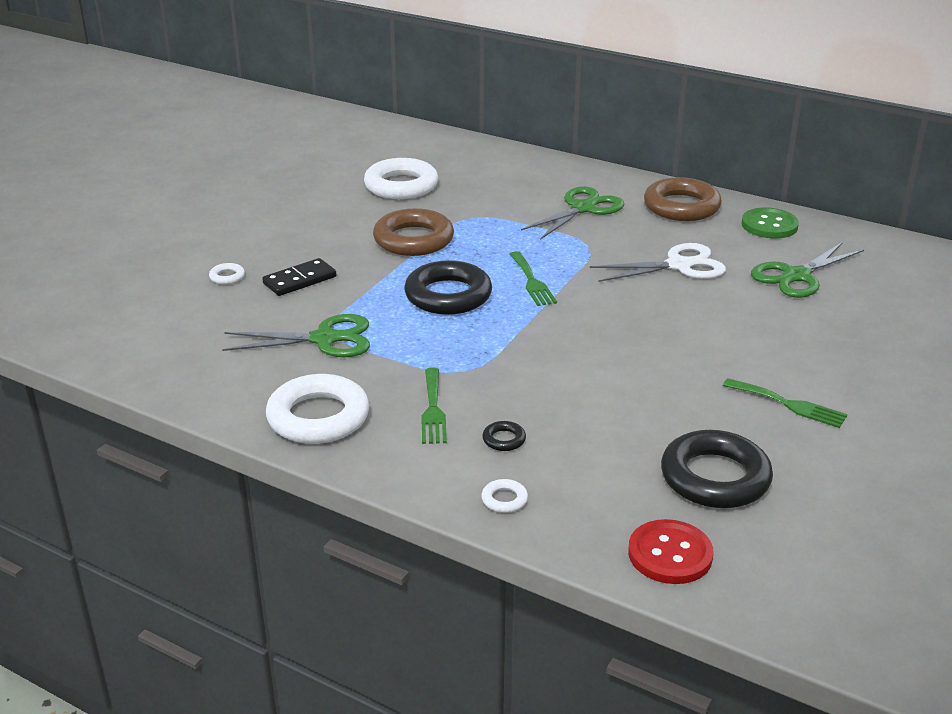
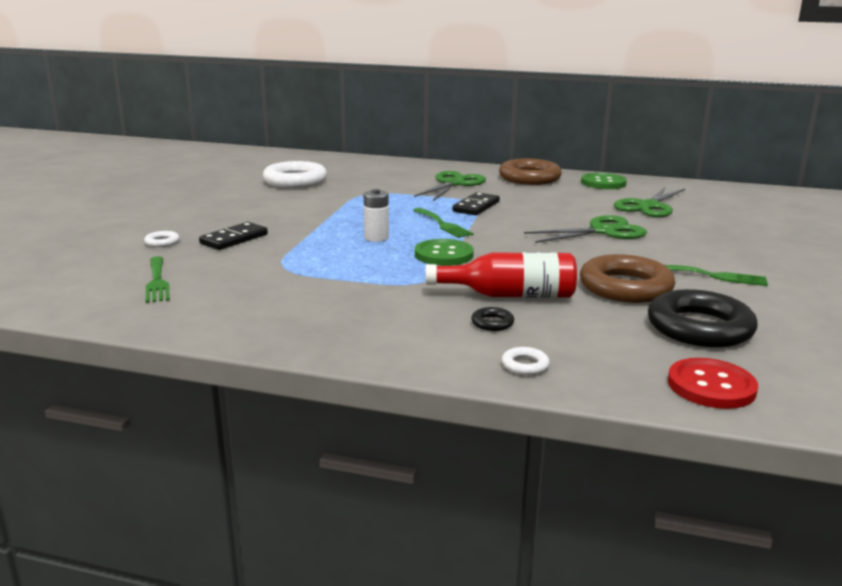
camera: 15 degrees left, 10 degrees down
(318, 417) = (301, 326): white ring -> none
(324, 339) = (278, 273): green scissors -> green scissors (602, 231)
(413, 240) = (324, 209): brown ring -> brown ring (625, 287)
(433, 410) = (411, 310): green fork -> green fork (157, 282)
(448, 295) = (376, 238): black ring -> white battery
(507, 332) = (443, 255): none -> green button
(543, 403) = (509, 295): none -> red bottle
(586, 254) = (476, 207): none -> black domino
(678, 265) = (554, 207): white scissors -> none

